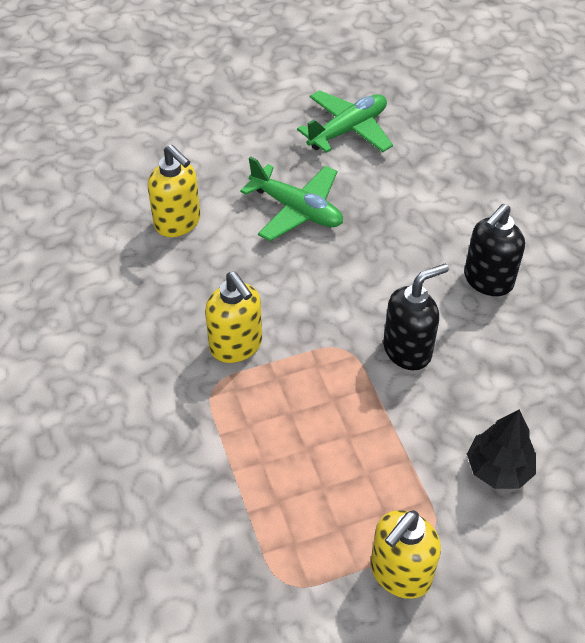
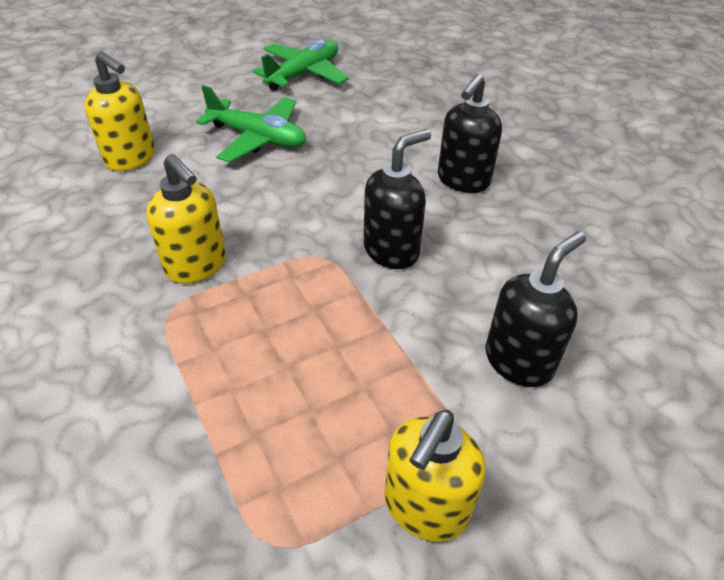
camera: 10 degrees left, 5 degrees down
(498, 468) = (519, 361): black tree -> black soap dispenser

